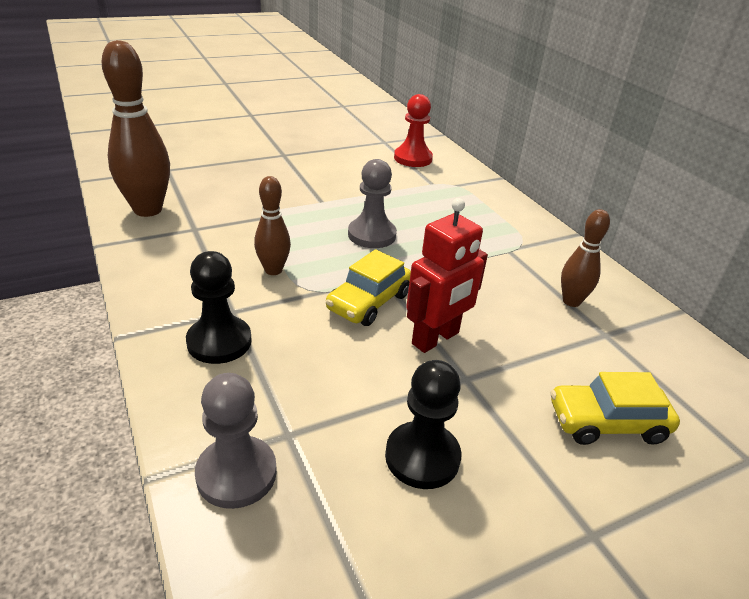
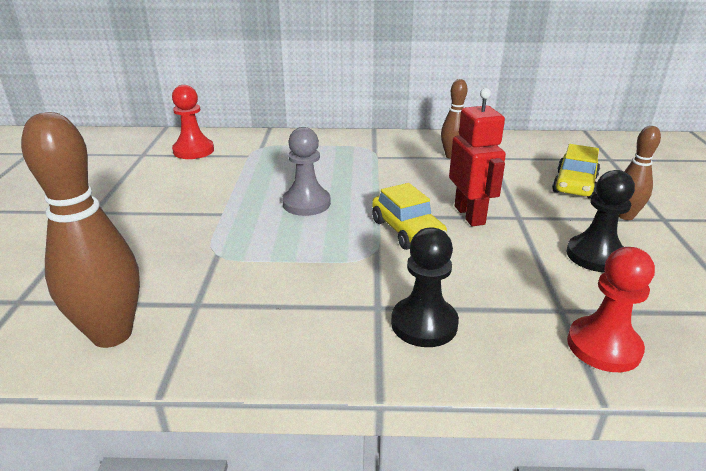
camera: 60 degrees left, 5 degrees down
(236, 473) = (603, 346): grey pawn -> red pawn
(273, 270) = (324, 267): brown bowling pin -> brown bowling pin (625, 216)

